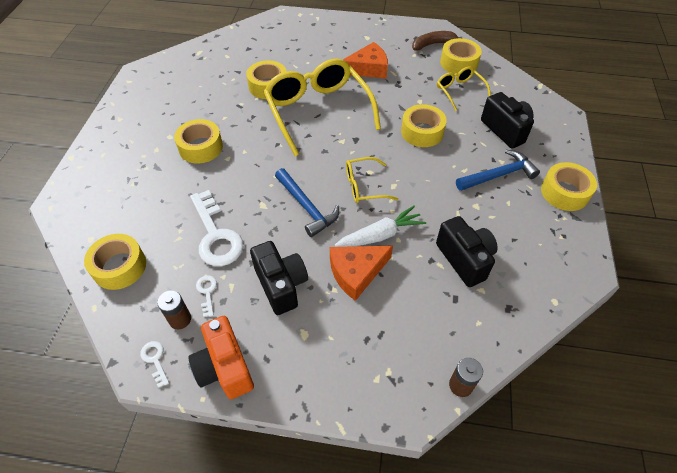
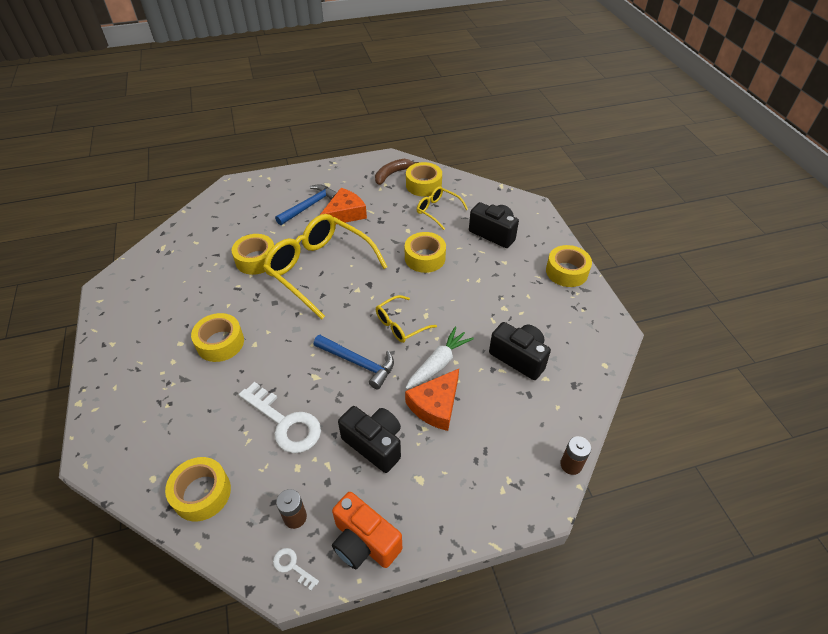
camera: 25 degrees left, 5 degrees down
(207, 292) = (307, 480): white key -> none
(498, 175) = (508, 275): blue hammer -> blue hammer (309, 206)

